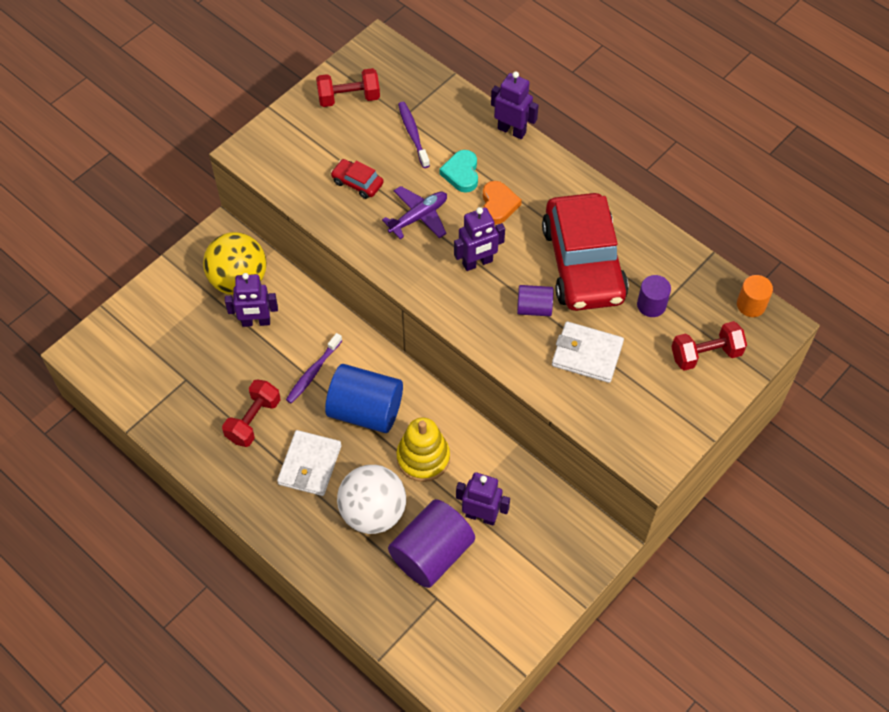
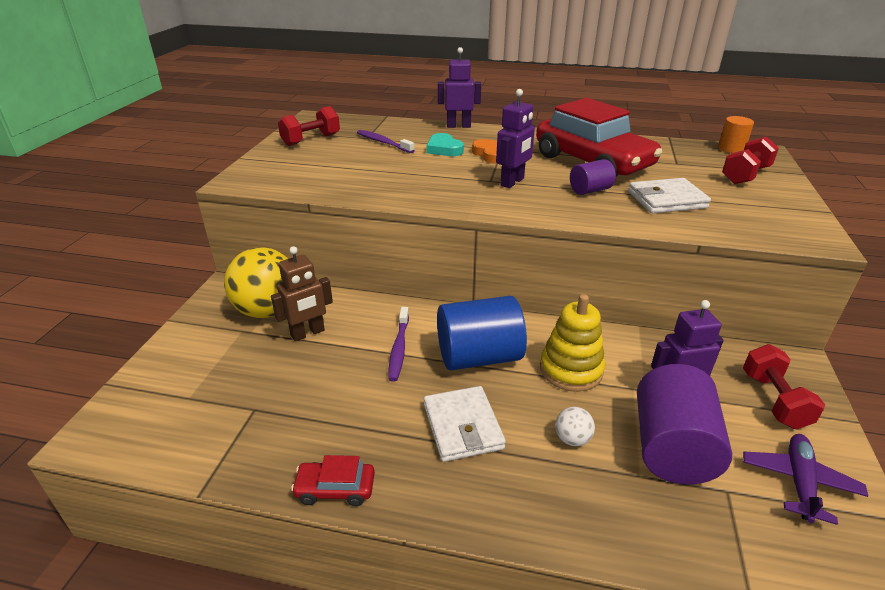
camera: 30 degrees left, 25 degrees down
(253, 420) = (364, 413): red dumbbell -> red dumbbell (774, 400)
(256, 322) = (308, 333): purple robot -> brown robot
(357, 183) = (360, 172): red car -> red car (335, 489)
(373, 512) = (572, 439): white ball -> white ball, size x0.43
(418, 217) = (433, 174): purple plane -> purple plane (799, 482)
(651, 305) = (670, 166): purple cylinder -> none

